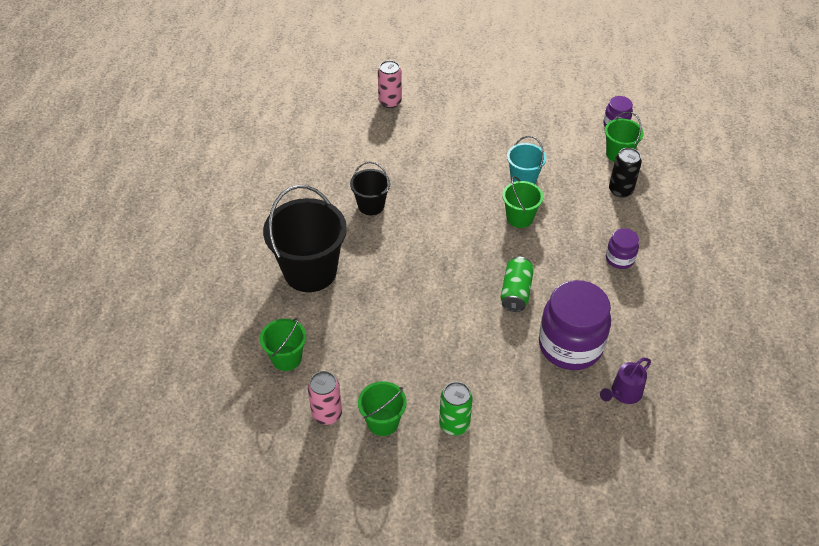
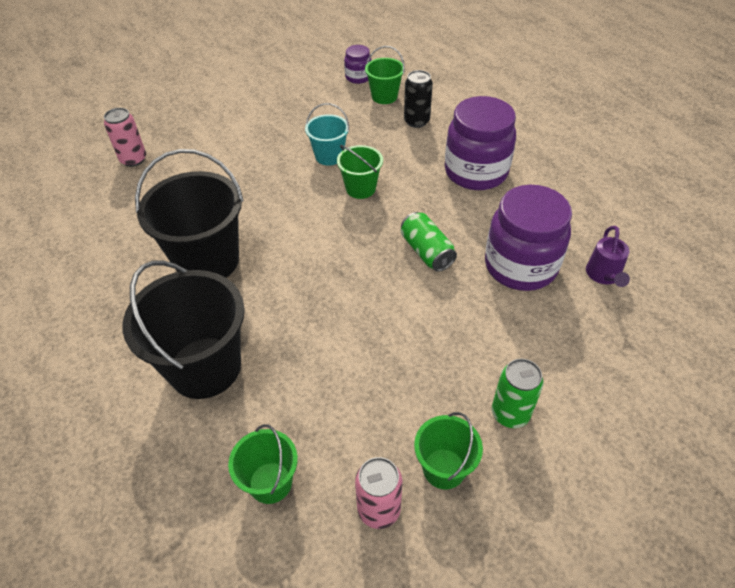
camera: 40 degrees left, 0 degrees up
(371, 205) = (207, 261): black bucket -> black bucket, size x1.89
(619, 259) = (476, 172): purple jar -> purple jar, size x2.05

